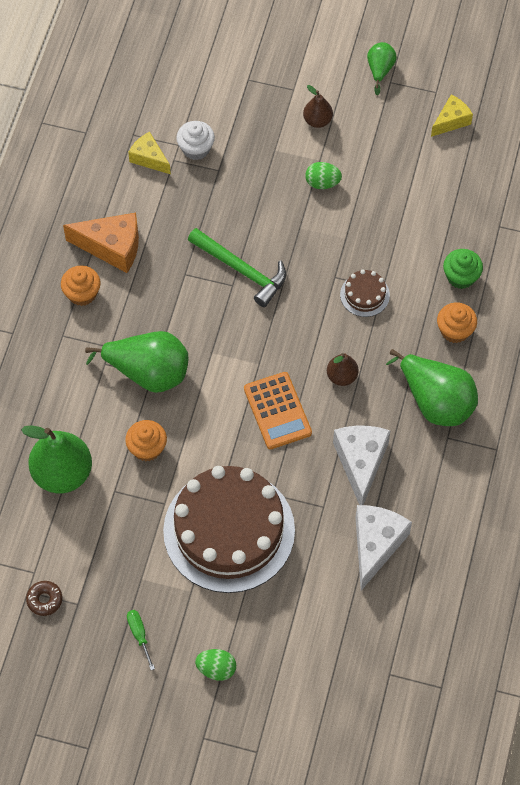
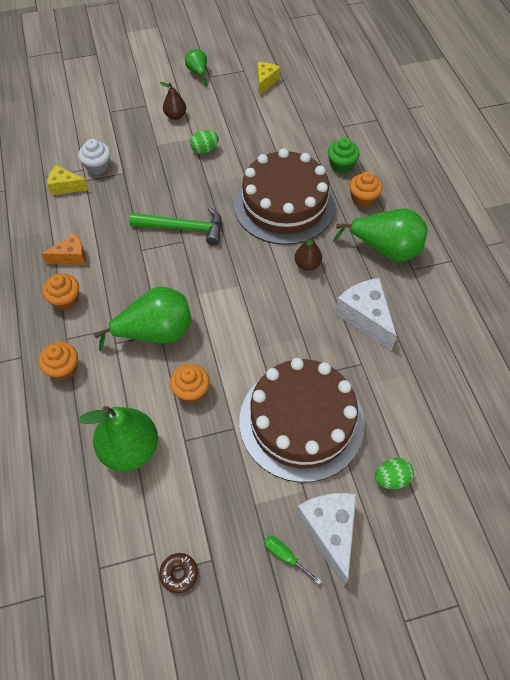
camera: 30 degrees left, 5 degrees down
(44, 365) = (63, 369): none -> orange cupcake
(112, 247) = (71, 257): orange cheese -> orange cheese, size x0.62
(216, 669) = (371, 548): green egg -> green egg (391, 478)
(277, 411) = (277, 311): orange calculator -> none
(364, 295) = (284, 204): brown cake -> brown cake, size x2.49
(376, 545) = (422, 371): white cheese -> white cheese (329, 532)

